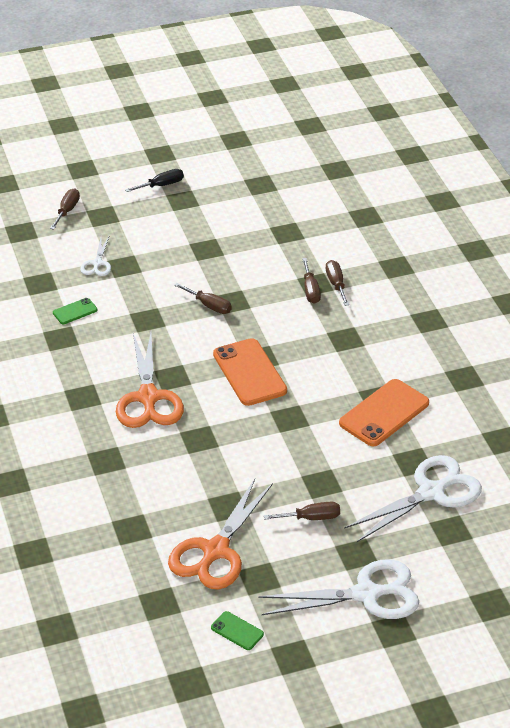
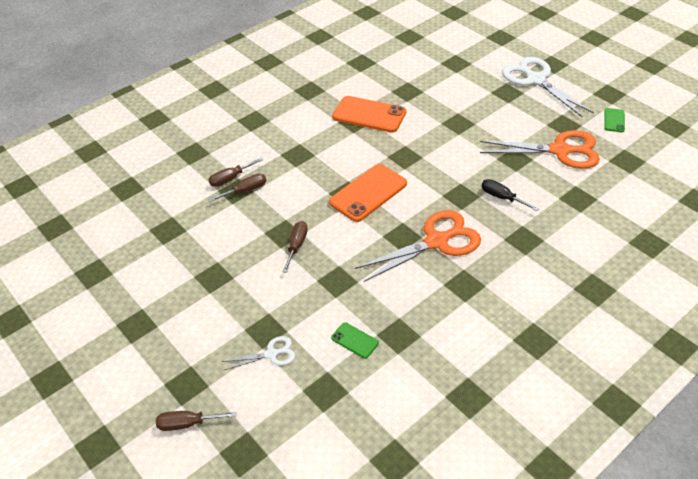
camera: 110 degrees left, 5 degrees up
(161, 185) = (114, 353): black screwdriver -> black screwdriver (502, 197)
(311, 518) = (493, 118): brown screwdriver -> none
(431, 492) = (430, 77): white scissors -> none

